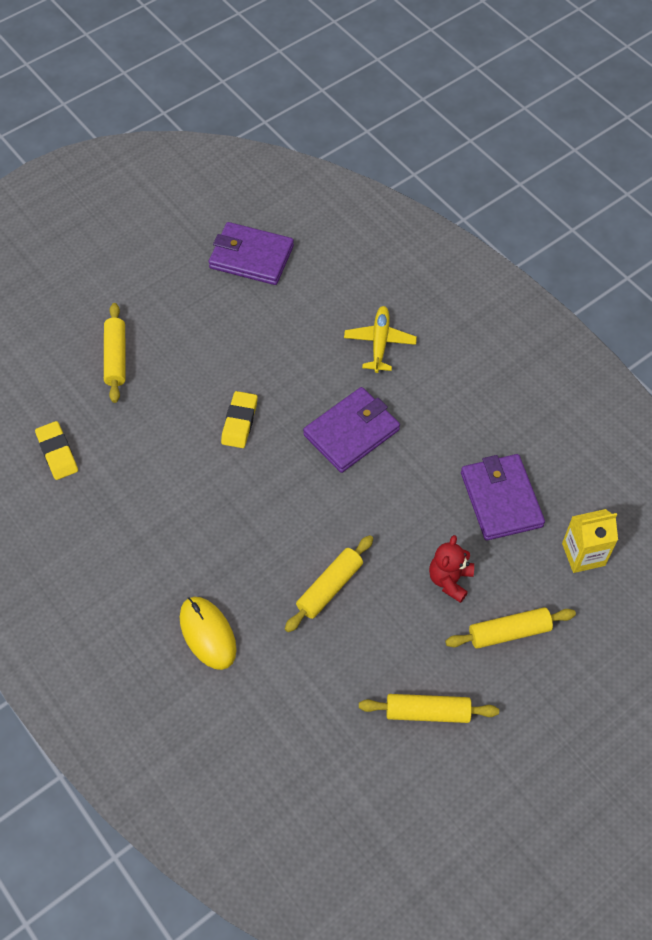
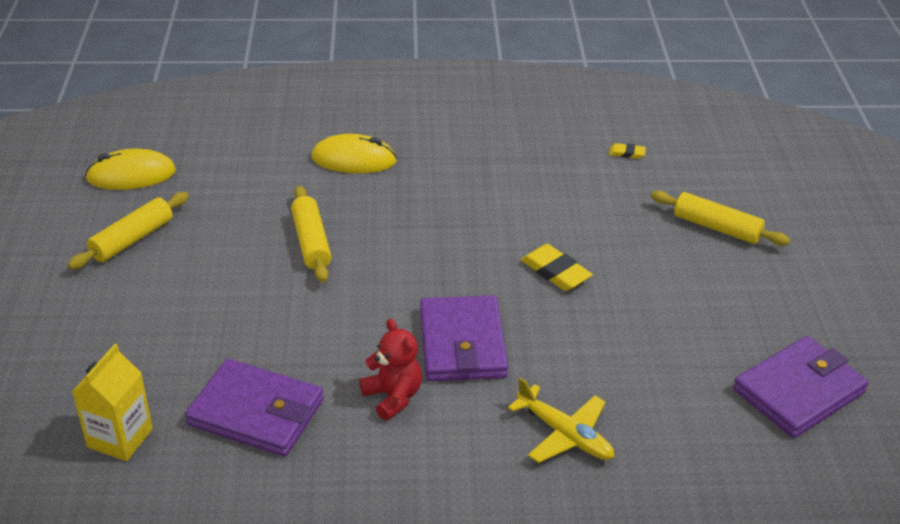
camera: 125 degrees right, 20 degrees down
(57, 453) = (627, 153): yellow eraser -> yellow eraser, size x0.55
(359, 788) = (131, 175): none -> yellow mouse
(450, 580) = (222, 320): red teddy bear -> red teddy bear (393, 397)
(509, 632) = (124, 329): yellow rolling pin -> none

